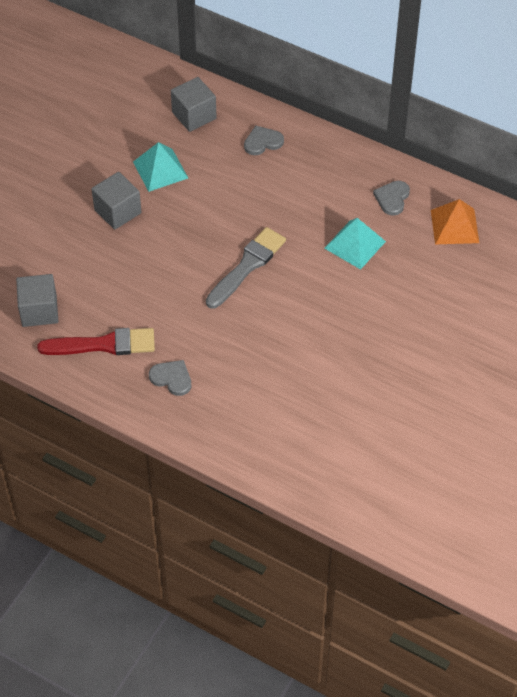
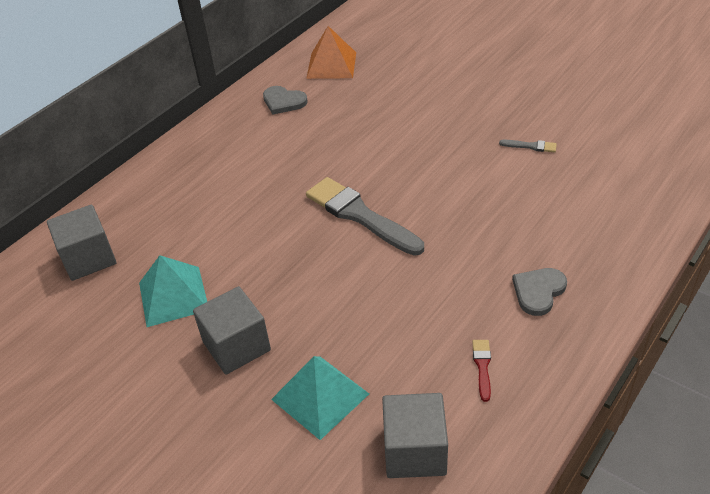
camera: 80 degrees left, 10 degrees down
(103, 345) = (482, 367): red brush -> red brush, size x0.42
(262, 142) = (163, 195): grey heart -> none
(343, 379) = (530, 146): none -> grey brush
(355, 244) = (343, 130): turquoise pyramid -> turquoise pyramid (320, 396)

